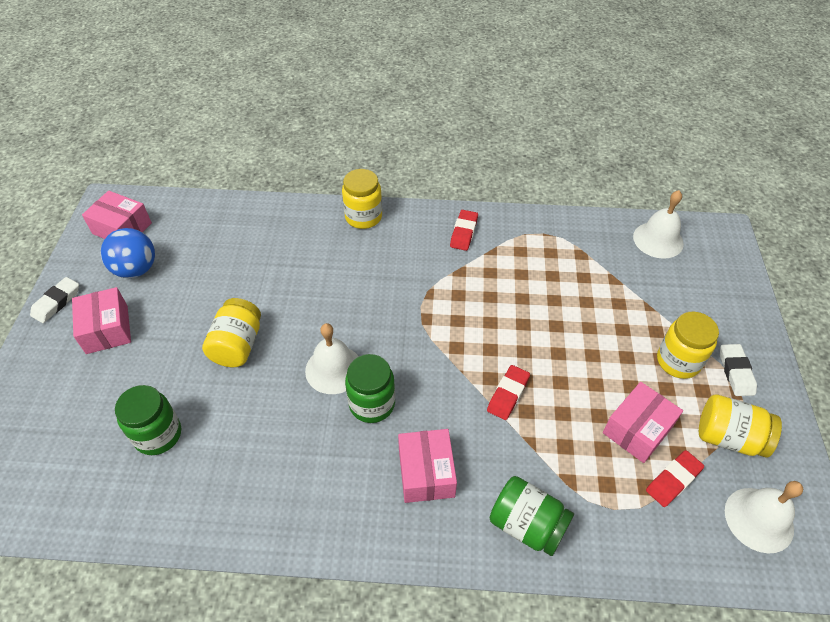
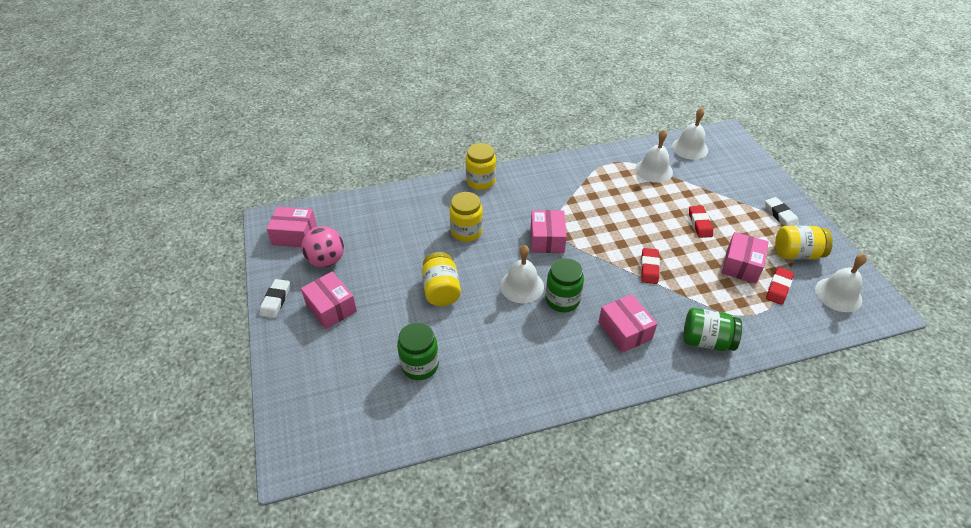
camera: 20 degrees left, 5 degrees down
(136, 269) = (326, 260): blue ball -> pink ball
(399, 316) = (547, 239): none -> pink box
(463, 232) = (559, 174): red eraser -> red eraser (699, 224)
(591, 258) = (654, 170): none -> white bell
(678, 361) = (743, 218): yellow jar -> yellow jar (466, 232)

